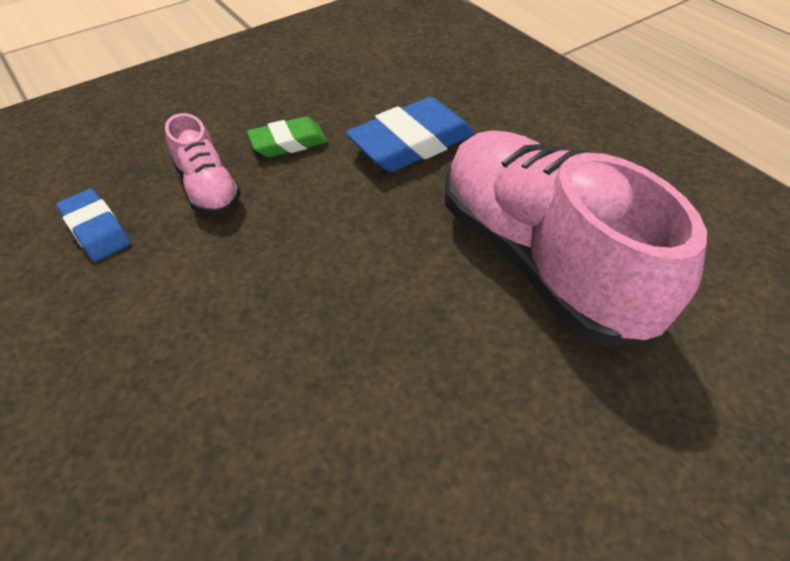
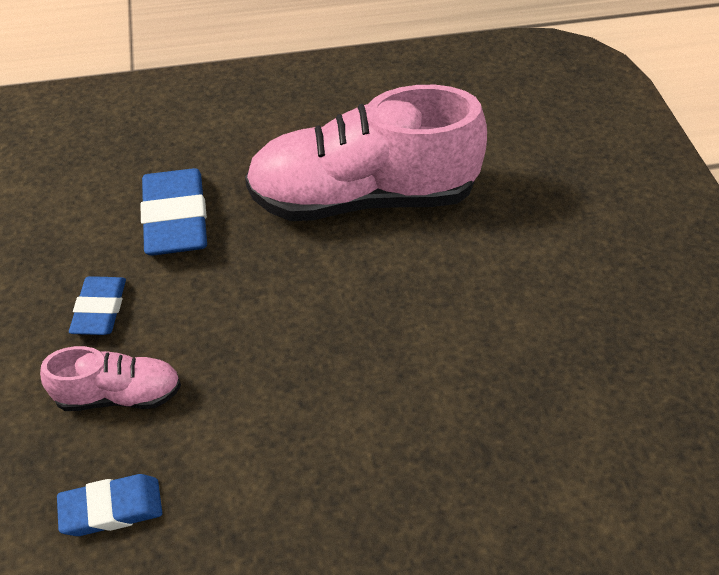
camera: 65 degrees left, 0 degrees up
(288, 142) = (100, 310): green eraser -> blue eraser

